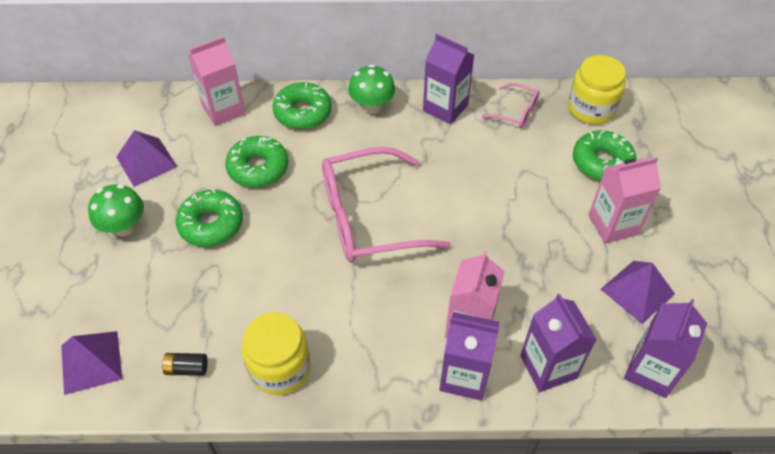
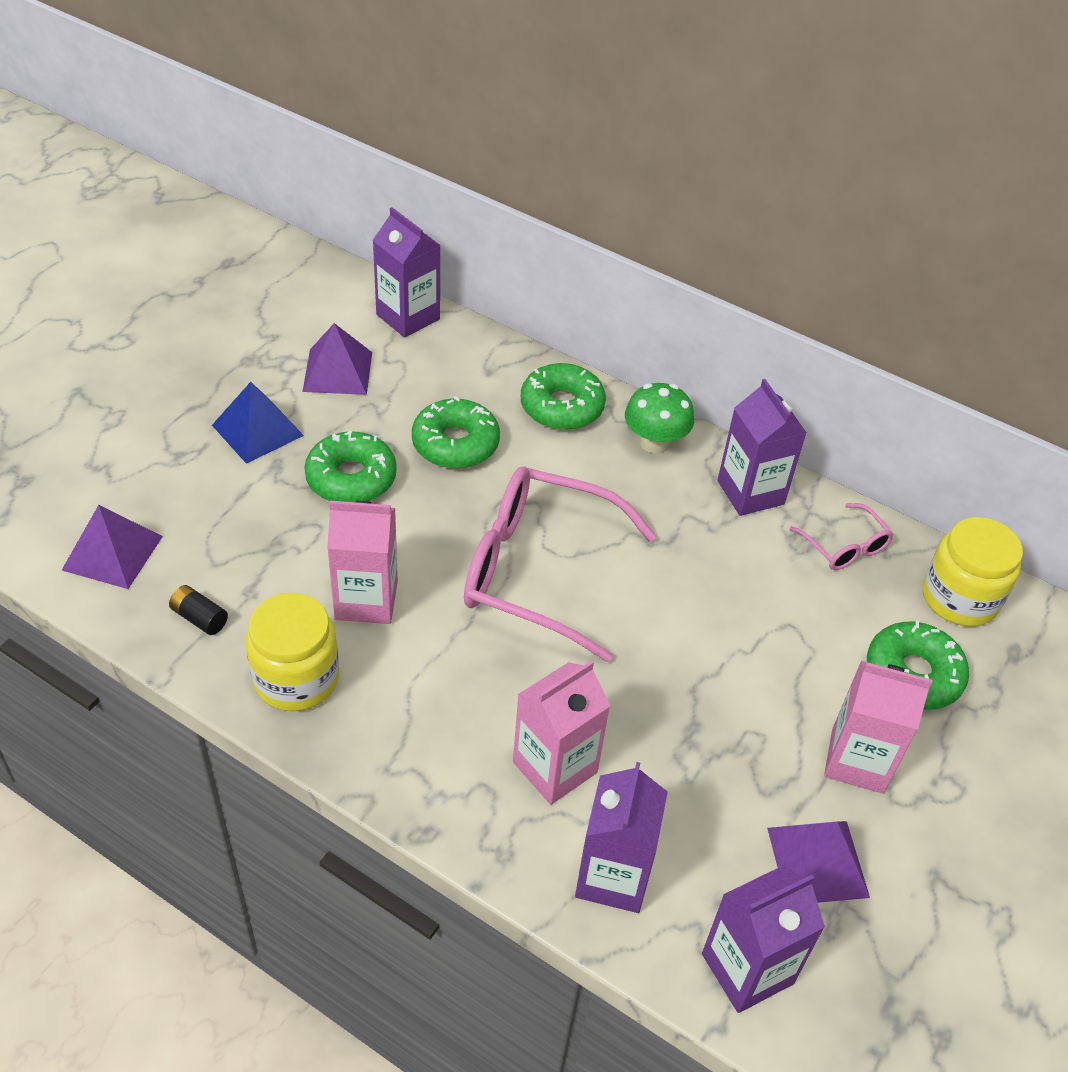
camera: 30 degrees right, 5 degrees down
(124, 227) = (257, 430): green mushroom -> blue pyramid
(223, 109) = (470, 356): pink carton -> pink carton (366, 600)
(464, 376) = (498, 820): purple carton -> purple carton (408, 317)

